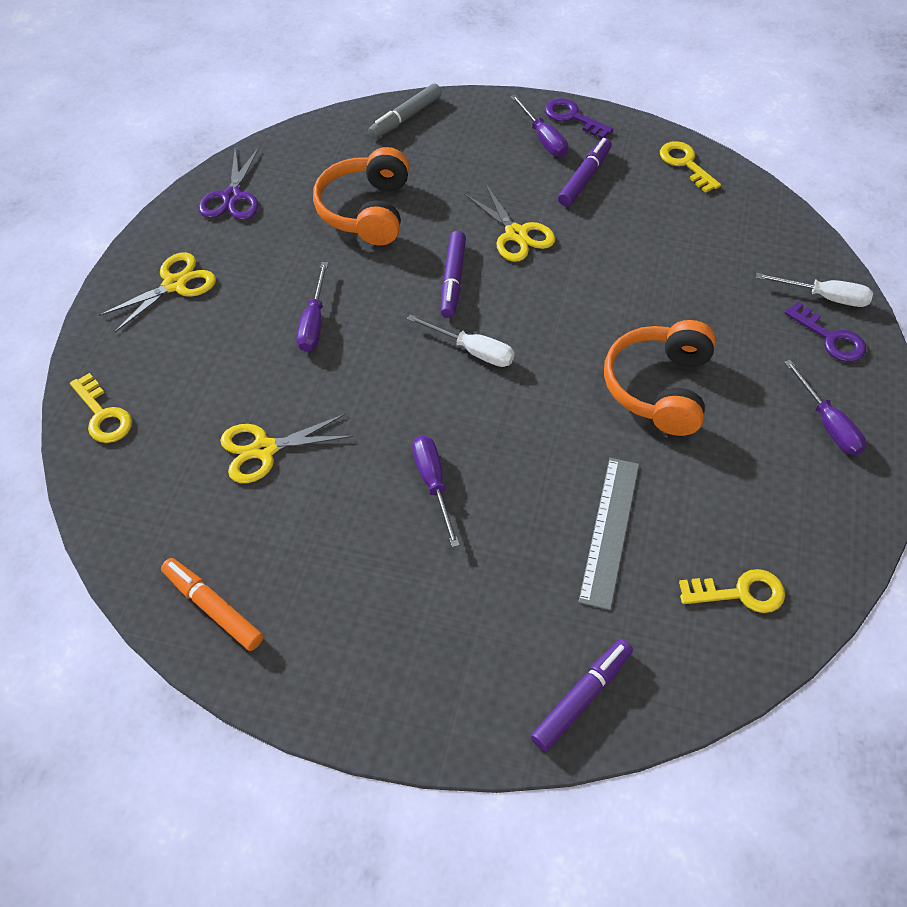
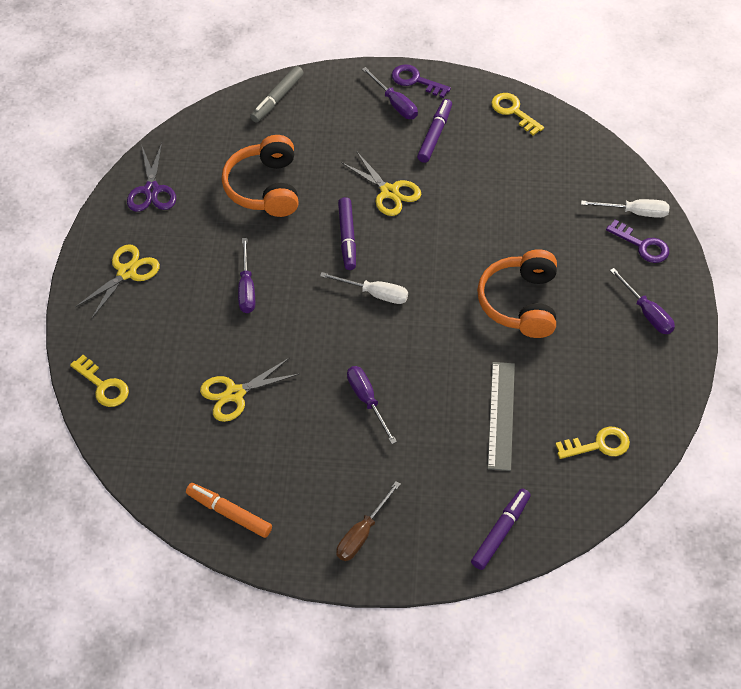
camera: 10 degrees left, 0 degrees up
(386, 667) = (362, 533): none -> brown screwdriver

